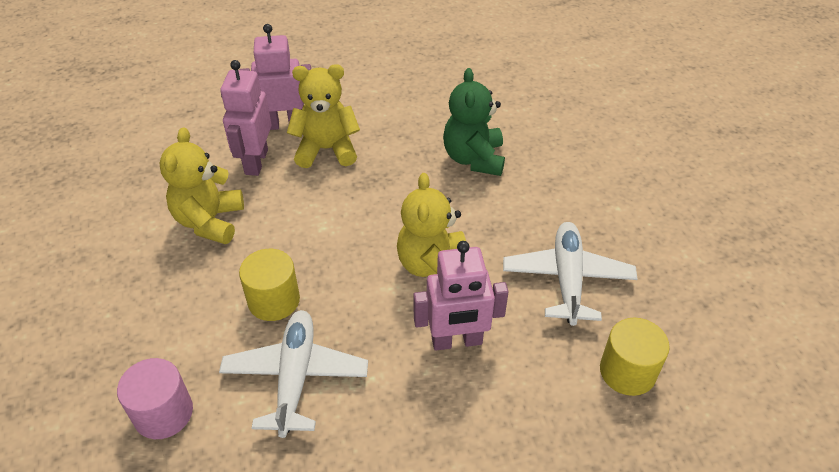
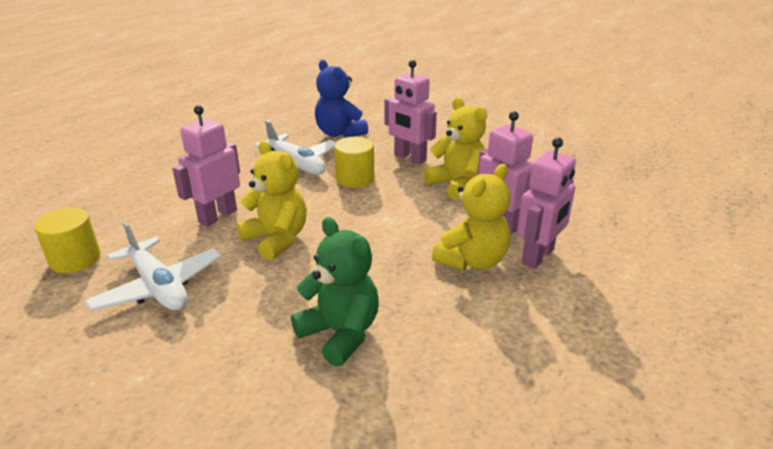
camera: 135 degrees right, 15 degrees down
(163, 413) = (339, 133): pink cylinder -> blue teddy bear
(179, 292) = (409, 158): none -> pink robot

